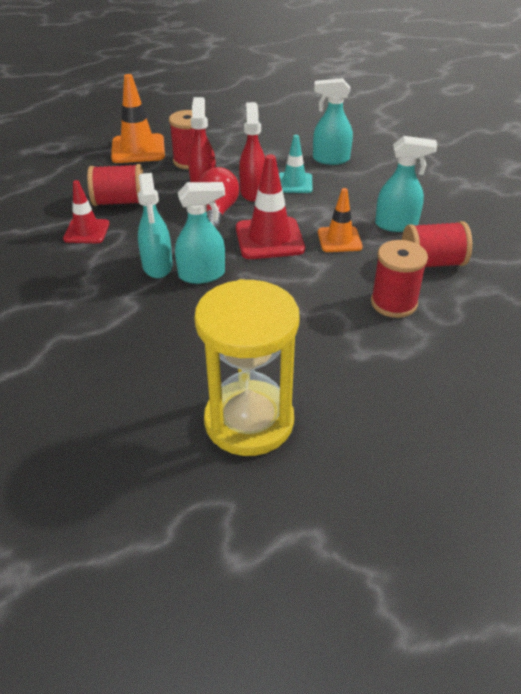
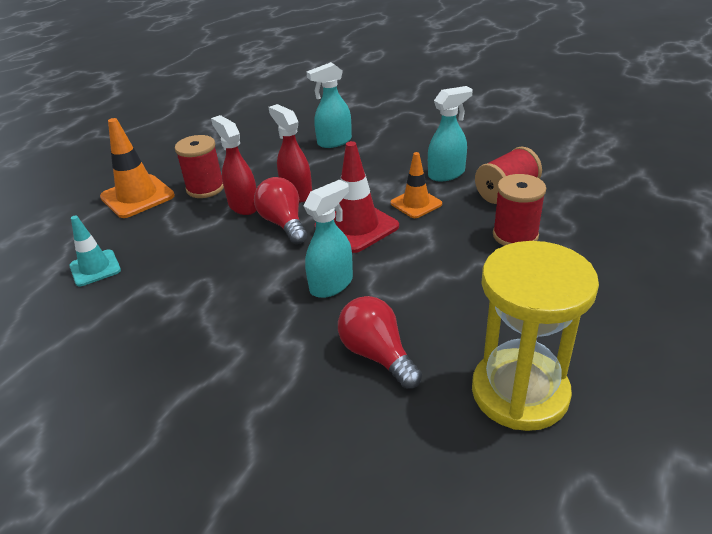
camera: 30 degrees left, 5 degrees down
(86, 231) = (167, 295): red traffic cone -> none
(119, 202) = (172, 252): red spool -> none
(157, 266) = (279, 296): turquoise spray bottle -> none
(178, 341) = (377, 355): none -> red light bulb
(294, 183) = (325, 172): turquoise traffic cone -> turquoise traffic cone (95, 268)

